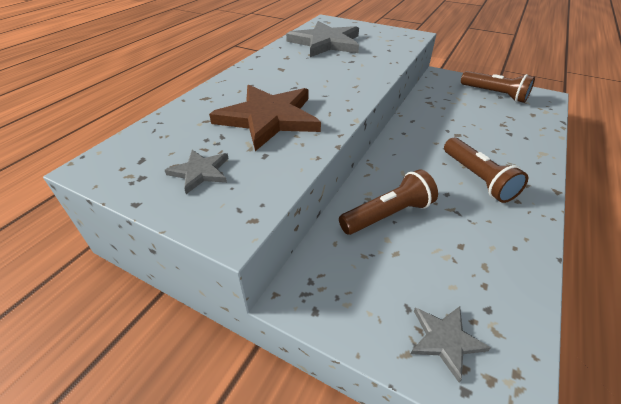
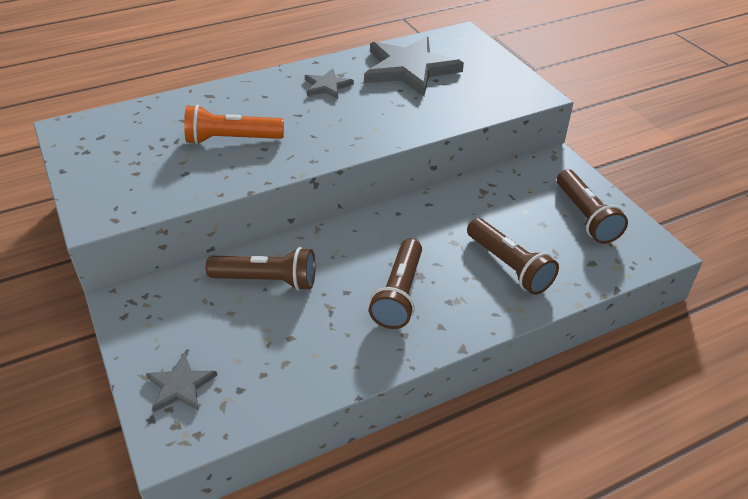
camera: 35 degrees right, 0 degrees up
(200, 172) = (125, 166): grey star -> grey star (327, 86)
(268, 118) = (232, 139): brown star -> orange flashlight
(503, 134) = (509, 266): none -> brown flashlight

